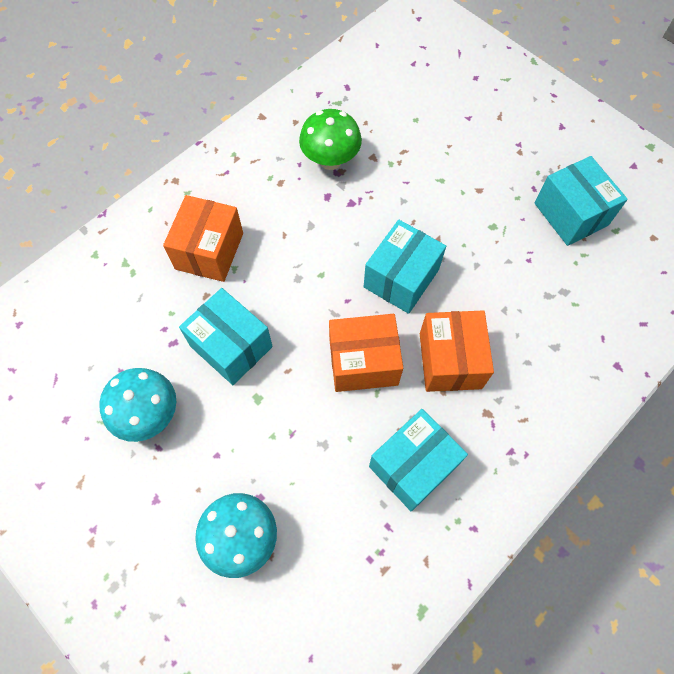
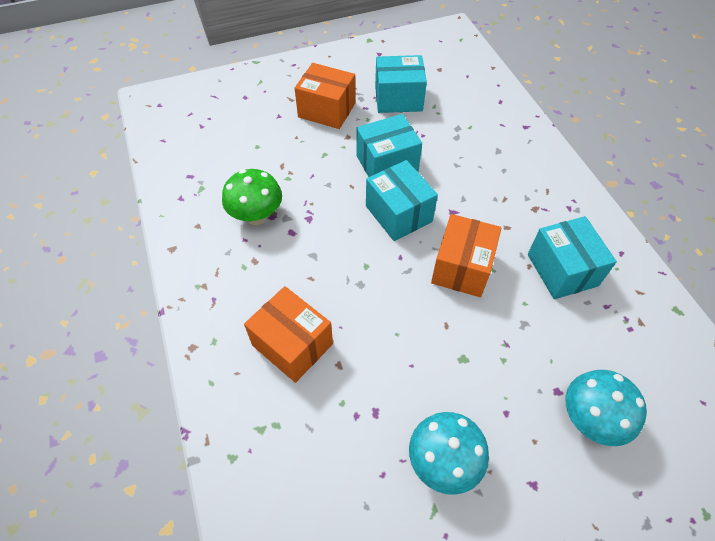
camera: 65 degrees left, 10 degrees down
(231, 346) = (403, 362): turquoise box -> turquoise box (387, 163)
(450, 360) = (484, 212): orange box -> orange box (326, 110)

